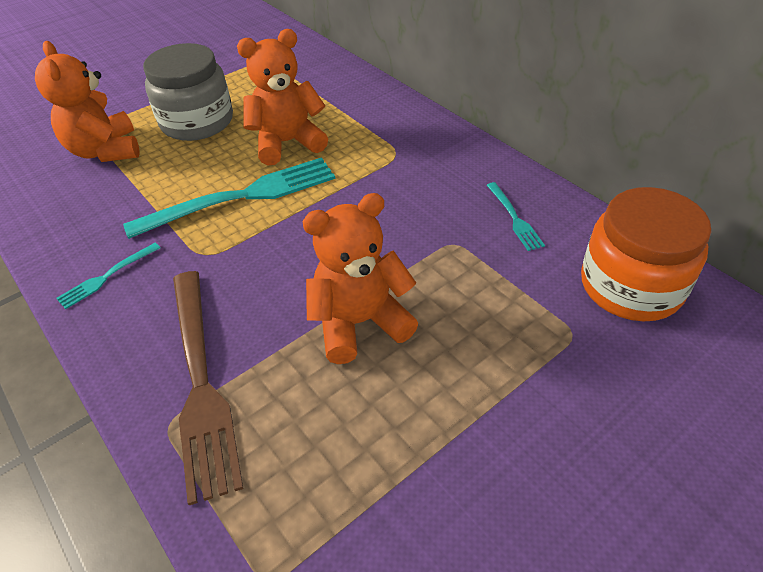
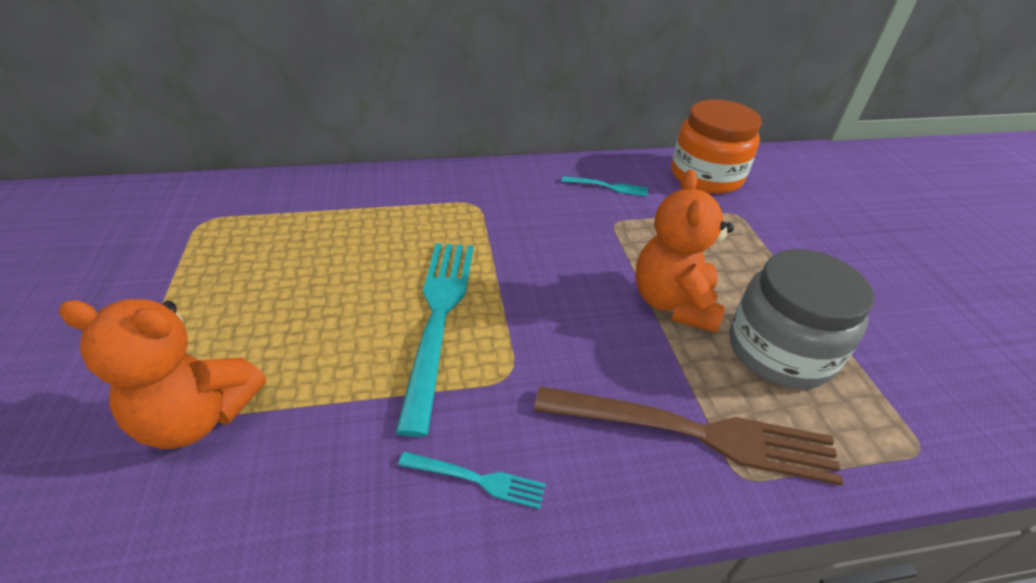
camera: 65 degrees left, 5 degrees down
(106, 277) = (478, 479): turquoise fork -> turquoise fork turned 60 degrees counterclockwise
(197, 122) = (251, 309): grey jar -> grey jar (780, 350)
(287, 143) = (382, 257): orange teddy bear -> none

